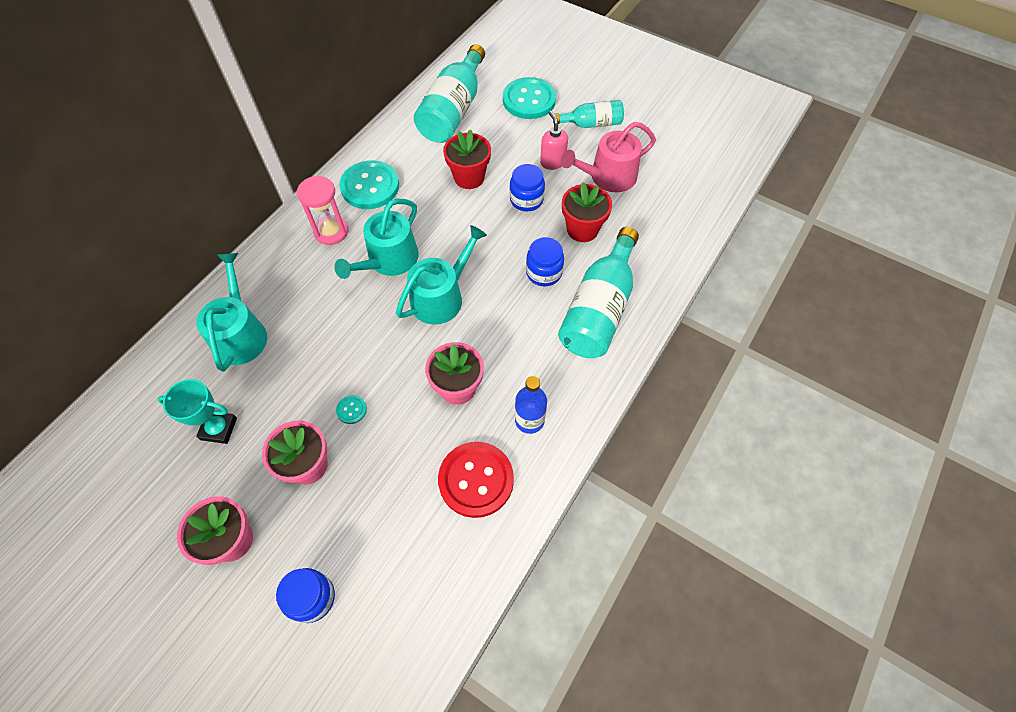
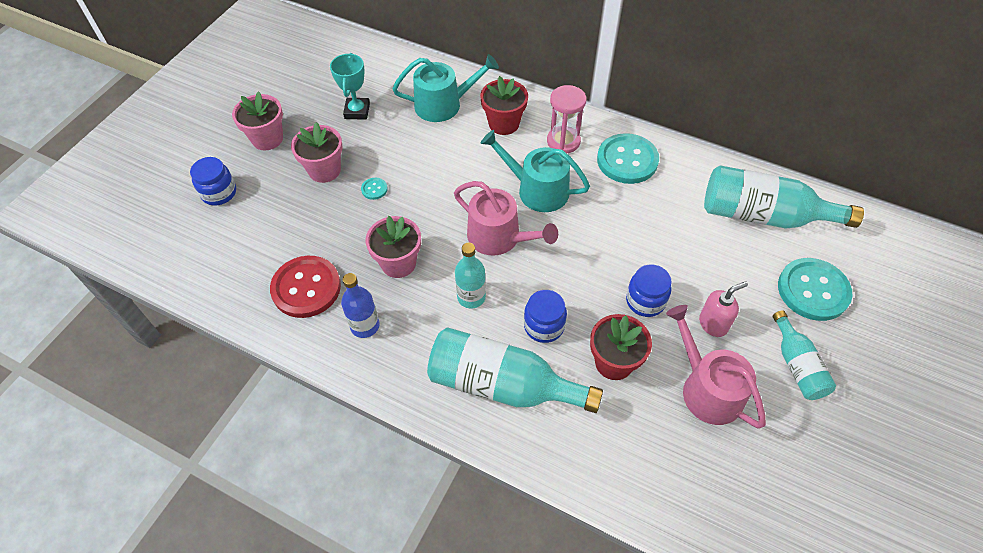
camera: 85 degrees right, 5 degrees down
(441, 297) = (499, 237): turquoise watering can -> pink watering can
(469, 177) = (663, 242): red flower pot -> red flower pot (504, 123)
(507, 326) = (471, 297): none -> turquoise bottle

